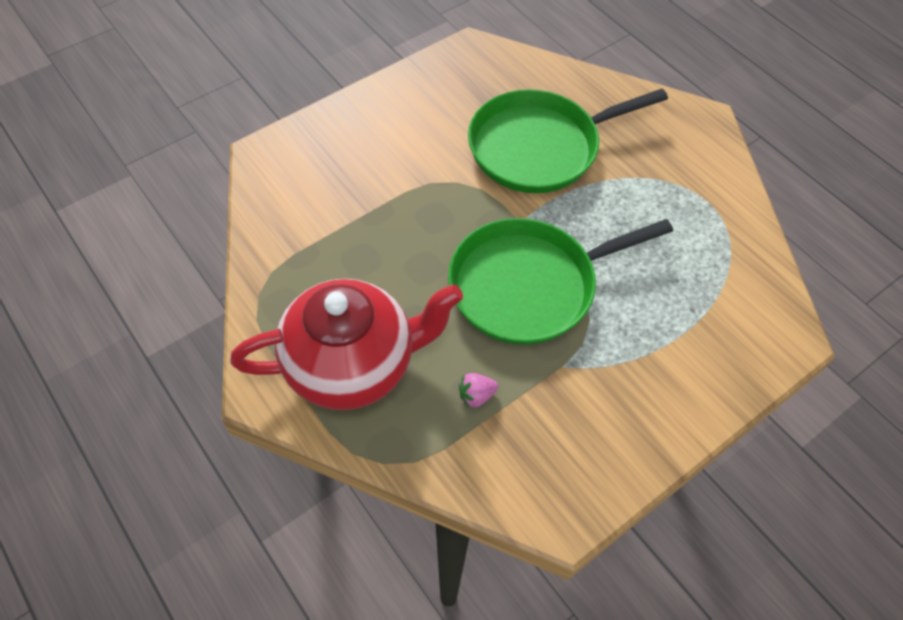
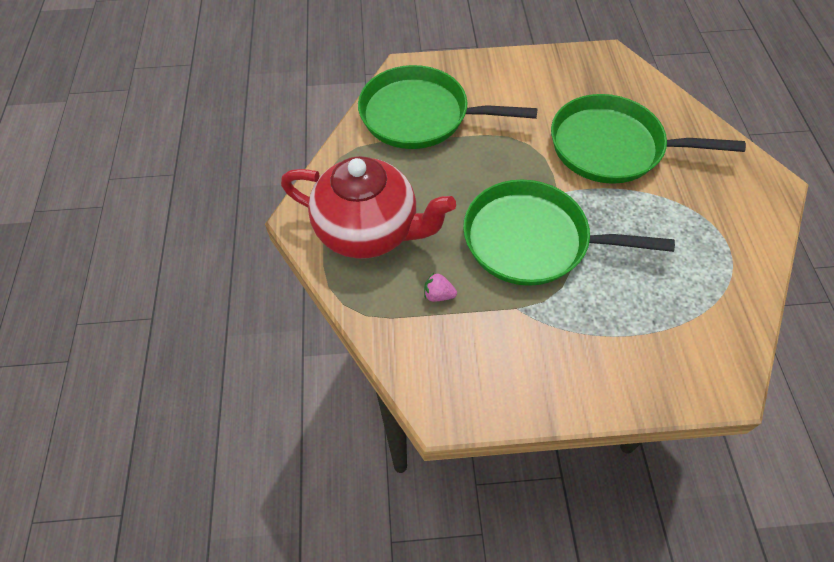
camera: 35 degrees right, 0 degrees up
(318, 202) = (420, 115): none -> green pan

